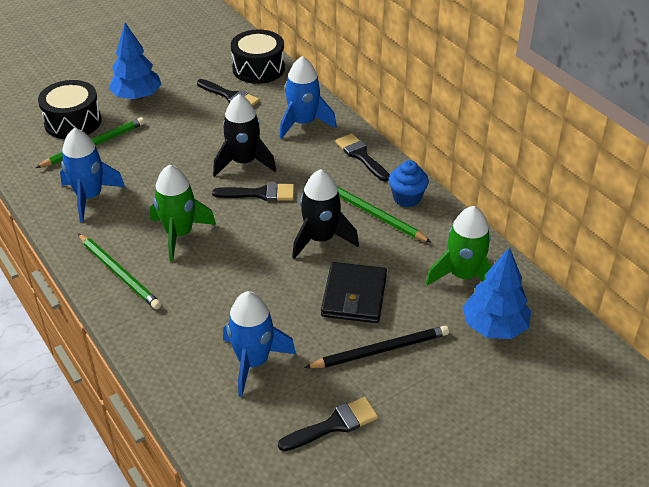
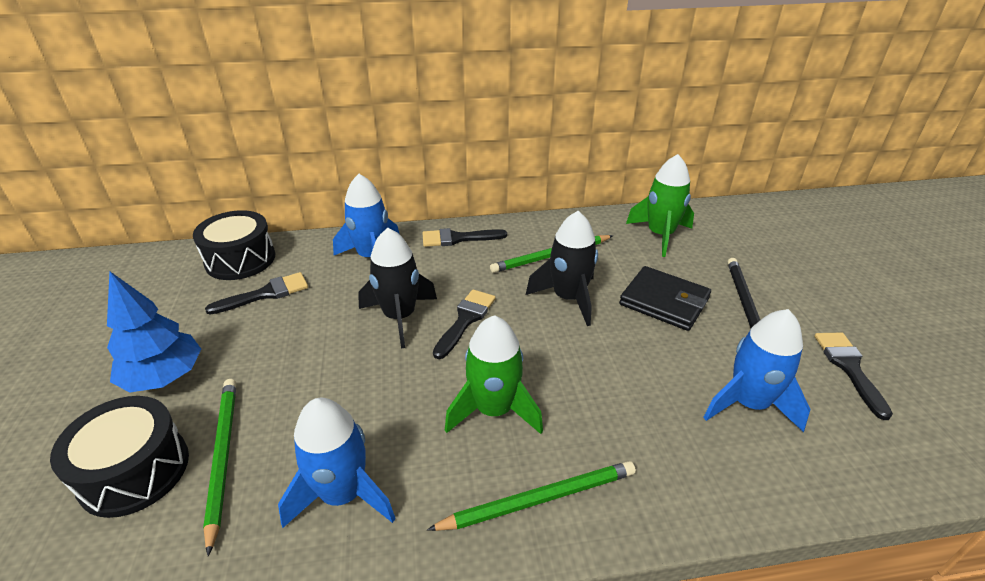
camera: 65 degrees left, 5 degrees down
(407, 198) = (539, 232): blue cupcake -> none
(494, 327) = (728, 239): blue tree -> none

